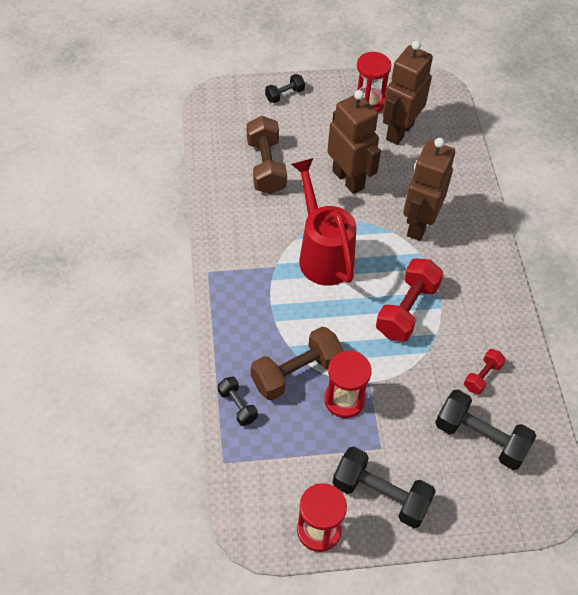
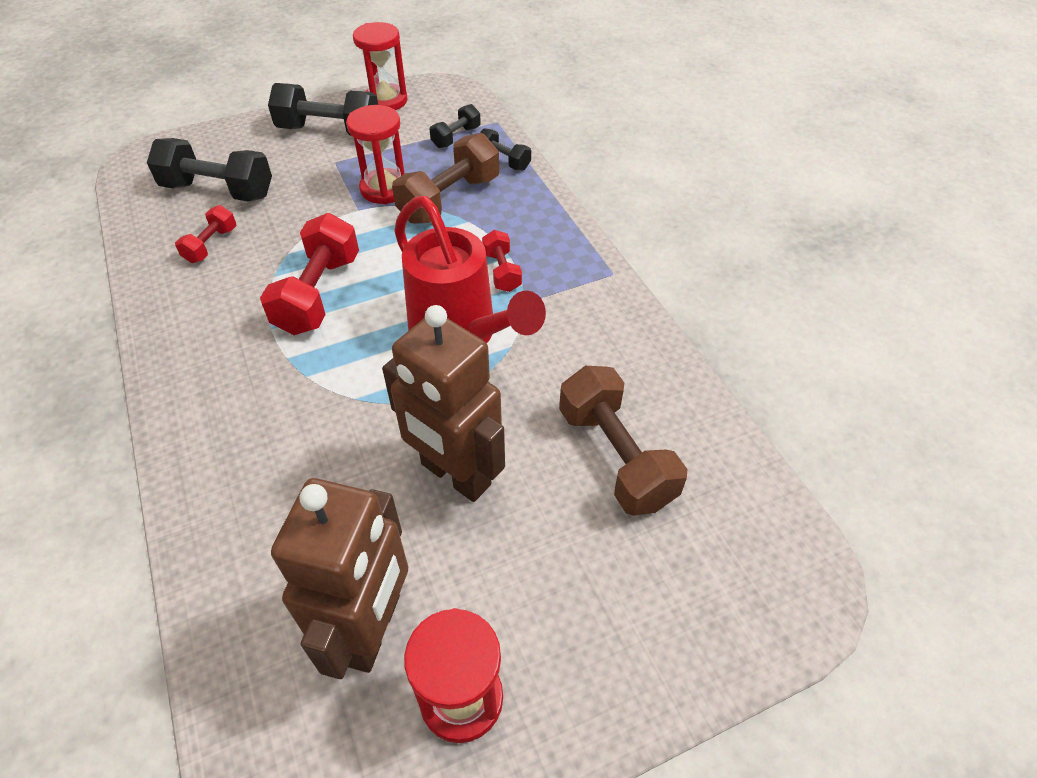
camera: 165 degrees right, 5 degrees down
(281, 294) = (502, 271): none -> red dumbbell
(284, 95) = (664, 653): black dumbbell -> black dumbbell (456, 137)
(419, 225) = (310, 423): brown robot -> none

